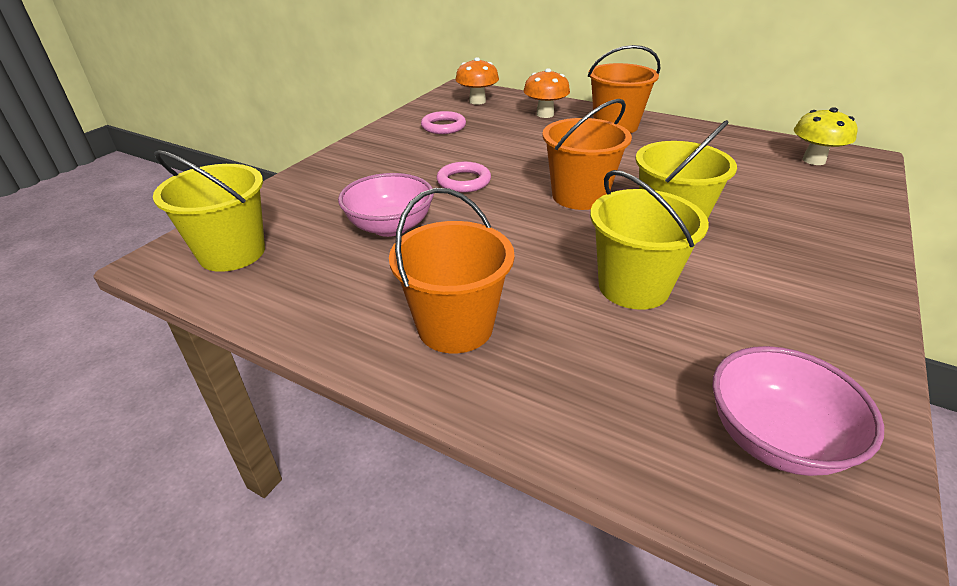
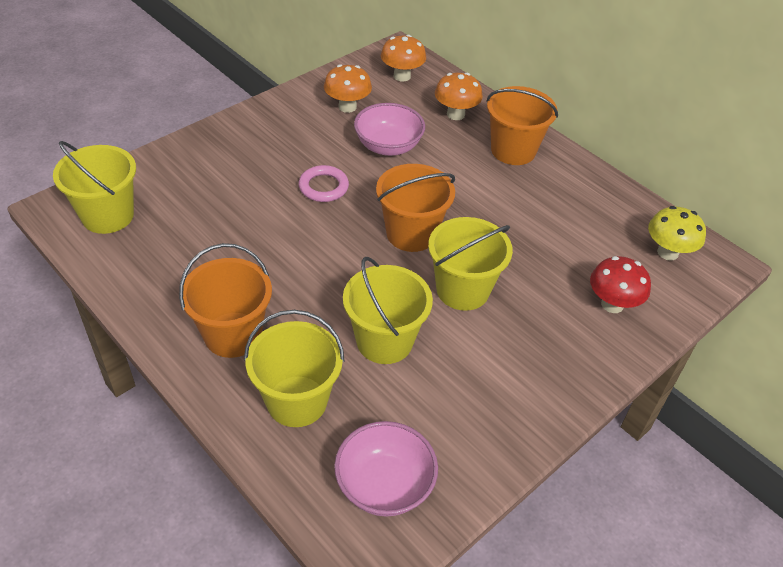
camera: 15 degrees right, 10 degrees up
(390, 226) = (236, 223): pink bowl -> pink bowl (388, 146)
(443, 126) = (347, 107): pink ring -> orange mushroom
(586, 374) = (297, 401): none -> yellow bucket
(813, 204) = (612, 304): none -> red mushroom

